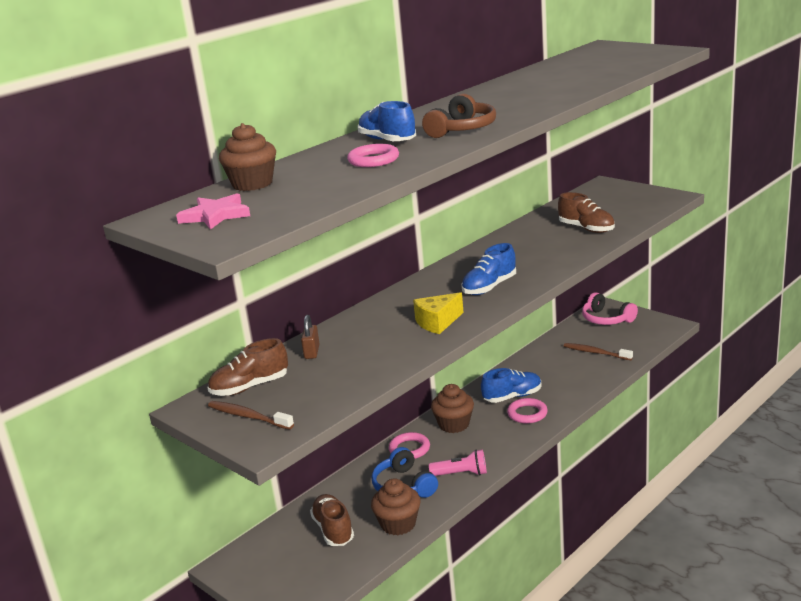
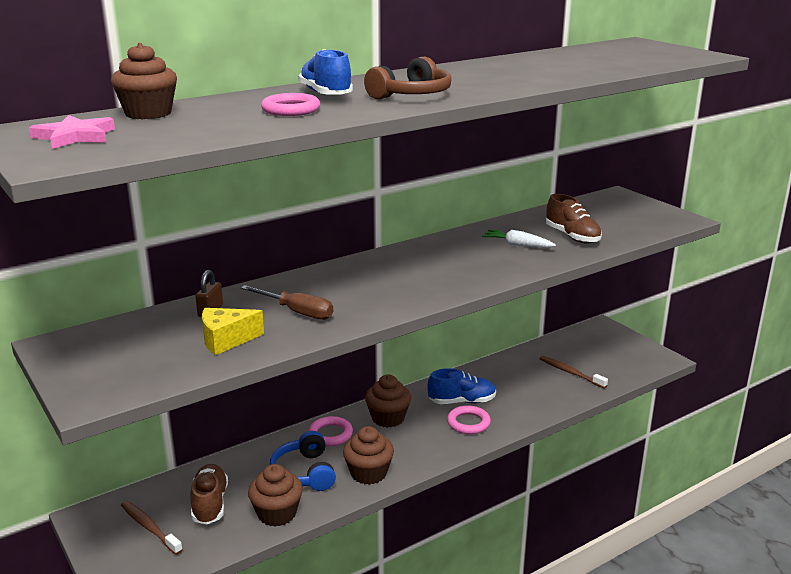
camera: 10 degrees right, 0 degrees up
(248, 416) = (99, 366): brown toothbrush -> brown toothbrush (149, 527)
(250, 387) = (124, 335): brown shoe -> none
(389, 338) = (297, 312): none -> brown screwdriver
(437, 322) = (356, 305): yellow cheese -> yellow cheese (226, 340)
(461, 474) = (368, 473): pink flashlight -> brown cupcake
(489, 287) = (433, 278): blue shoe -> none
(543, 245) = (517, 245): none -> white carrot
(606, 319) = (598, 339): pink headphones -> none

